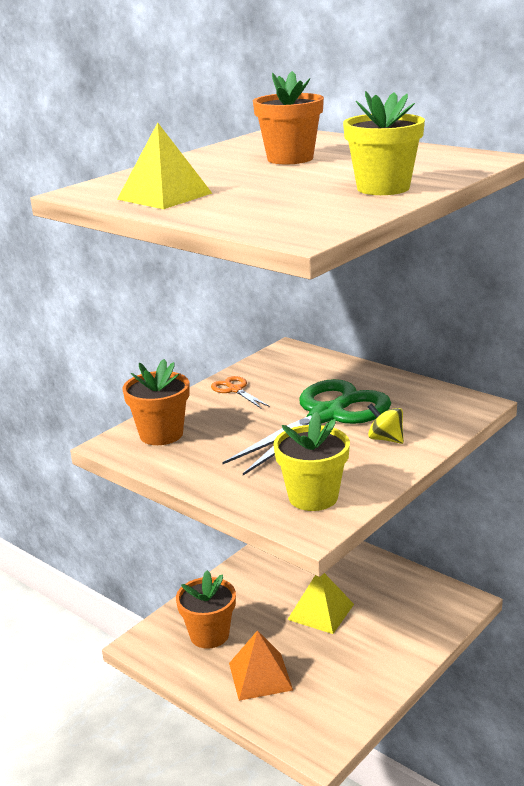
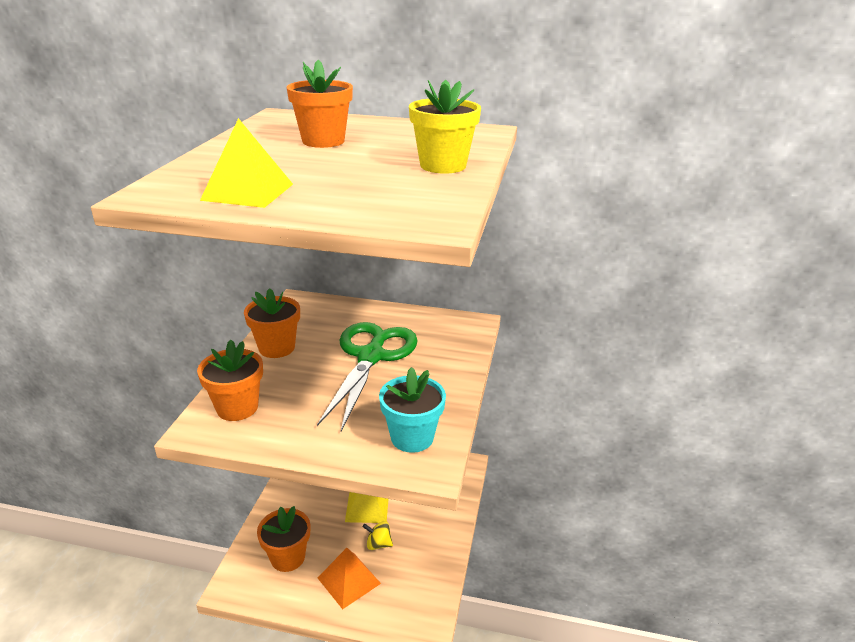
camera: 30 degrees left, 5 degrees up
(235, 390) = (276, 348): orange scissors -> orange flower pot
(313, 497) = (412, 437): yellow flower pot -> turquoise flower pot
(385, 439) = (431, 368): yellow spinning top -> yellow spinning top (378, 544)

